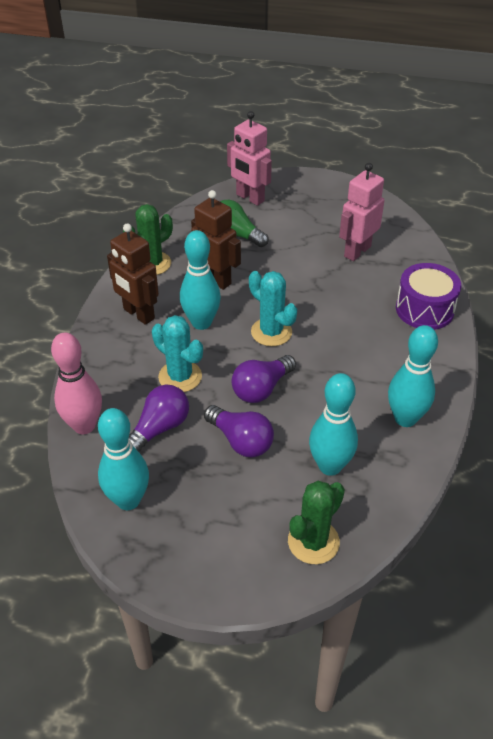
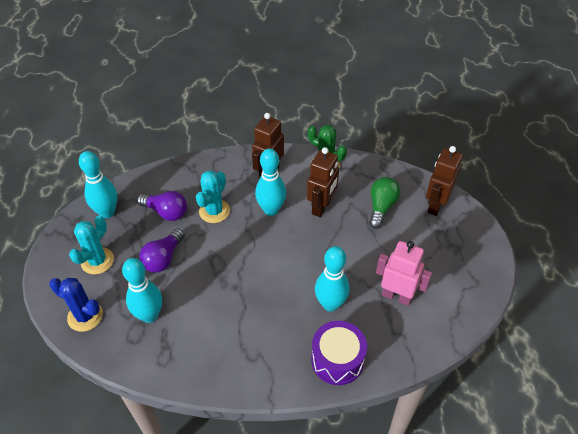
camera: 75 degrees right, 5 degrees up
(84, 425) = (161, 175): pink bowling pin -> none
(250, 198) = (435, 205): pink robot -> brown robot
(261, 388) = (214, 260): purple light bulb -> none
(271, 332) = (274, 254): turquoise cactus -> turquoise cactus (97, 261)
(313, 541) = (85, 316): green cactus -> blue cactus
(405, 418) = (204, 359): turquoise bowling pin -> turquoise bowling pin (330, 304)

